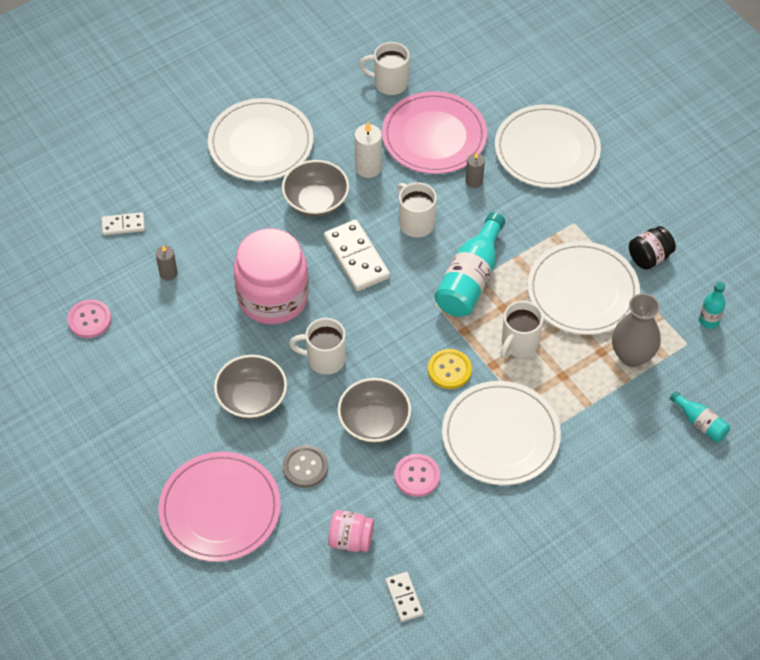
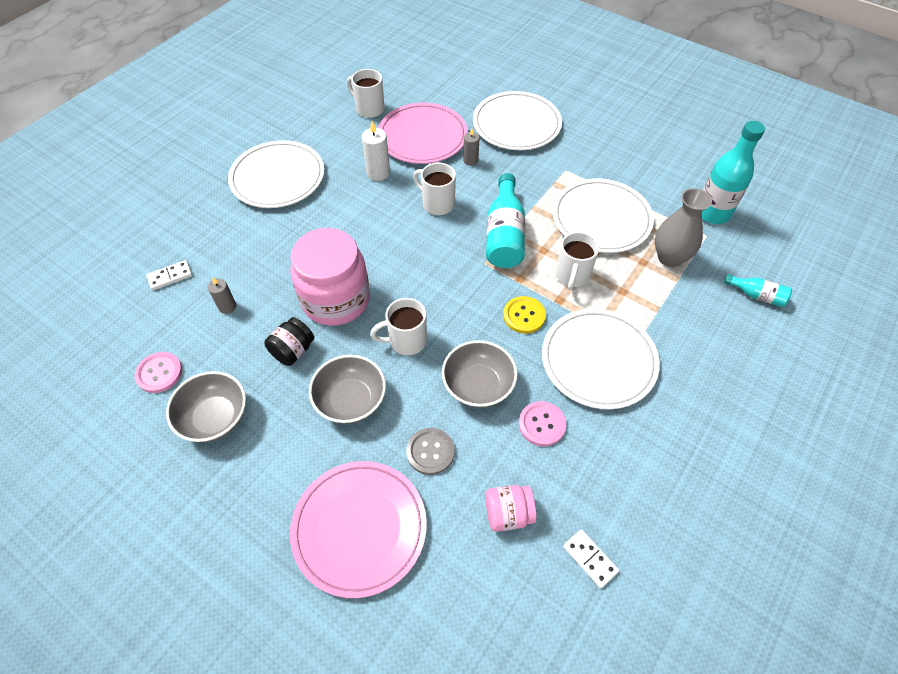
camera: 20 degrees left, 0 degrees up
(316, 201) = (344, 210): grey bowl -> grey bowl (215, 417)
(356, 257) = (398, 245): white domino -> none
(389, 83) = (369, 109): white mug -> white mug turned 45 degrees clockwise
(649, 257) = (638, 179): black jar -> black jar (293, 351)
(709, 320) = (712, 213): turquoise bottle -> turquoise bottle, size x1.92

